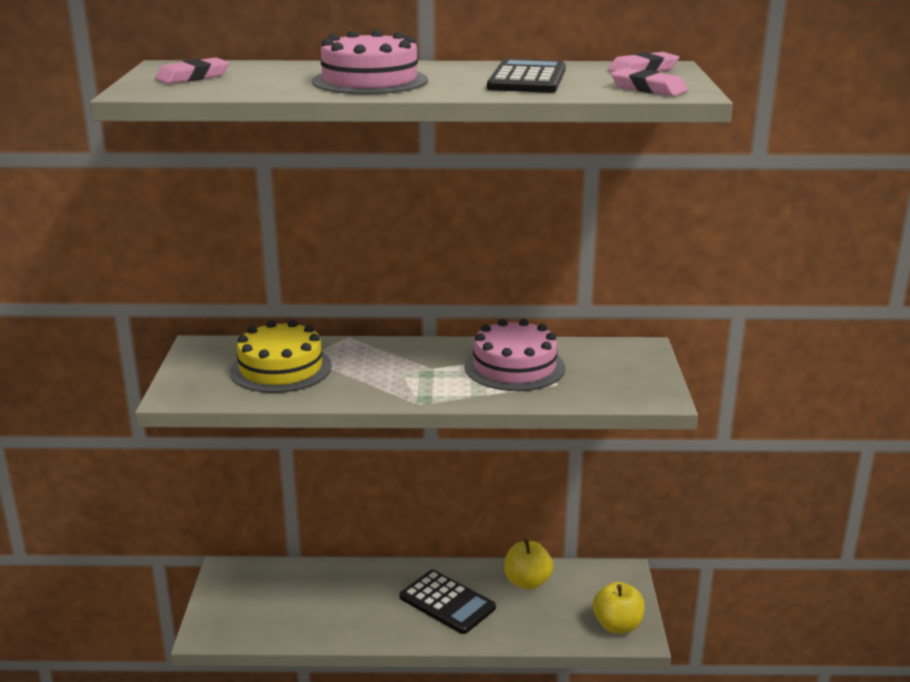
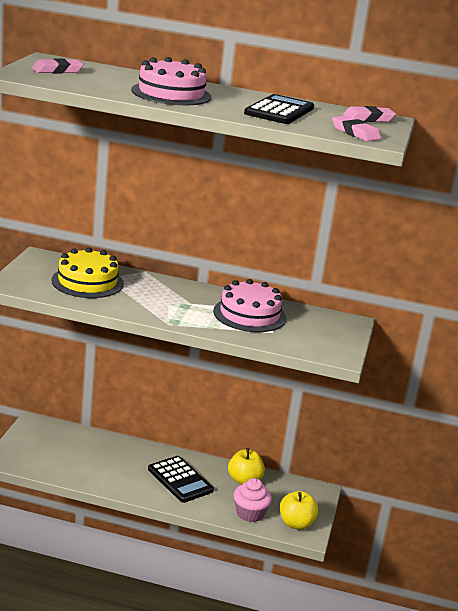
camera: 10 degrees right, 0 degrees up
(554, 626) = (250, 513): none -> pink cupcake

